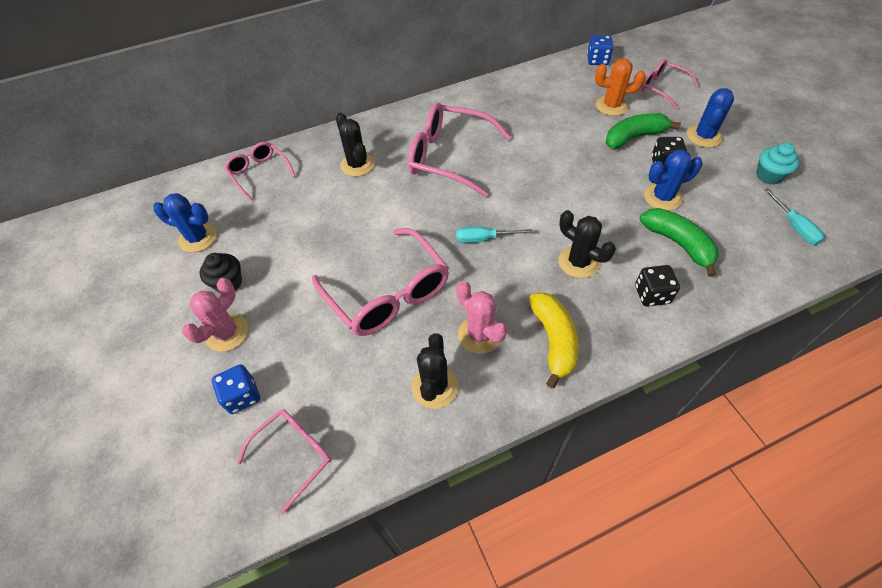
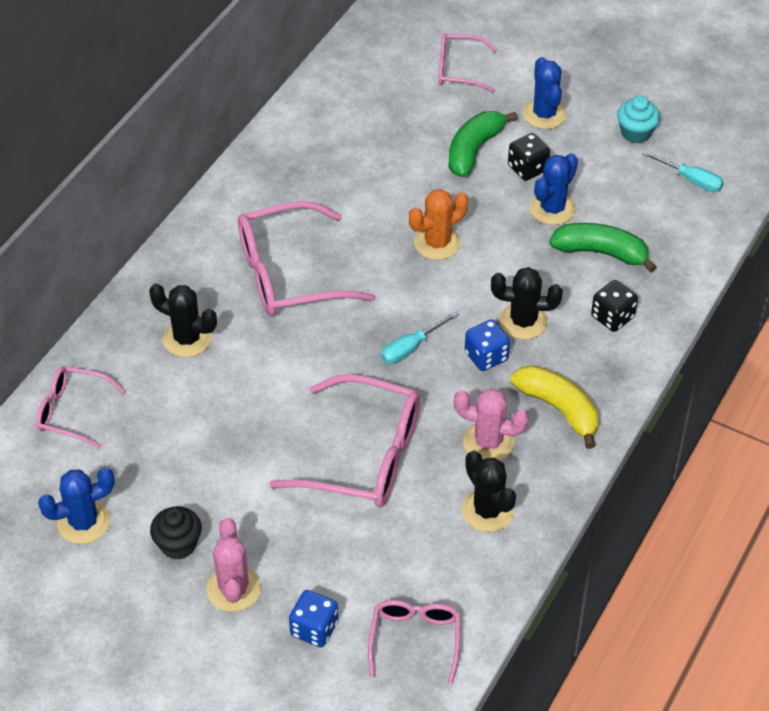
camera: 40 degrees left, 5 degrees down
(597, 60) = (355, 61): blue dice -> blue dice (486, 356)
(611, 106) = (420, 120): orange cactus -> orange cactus (437, 243)

